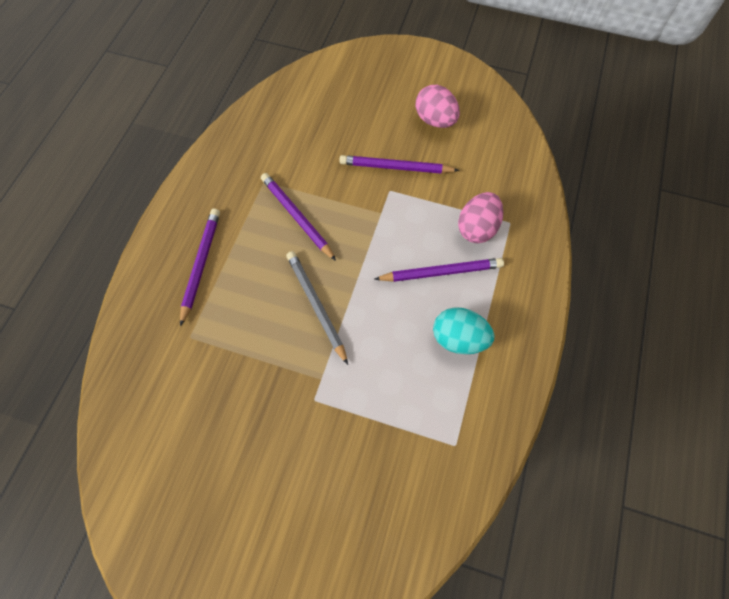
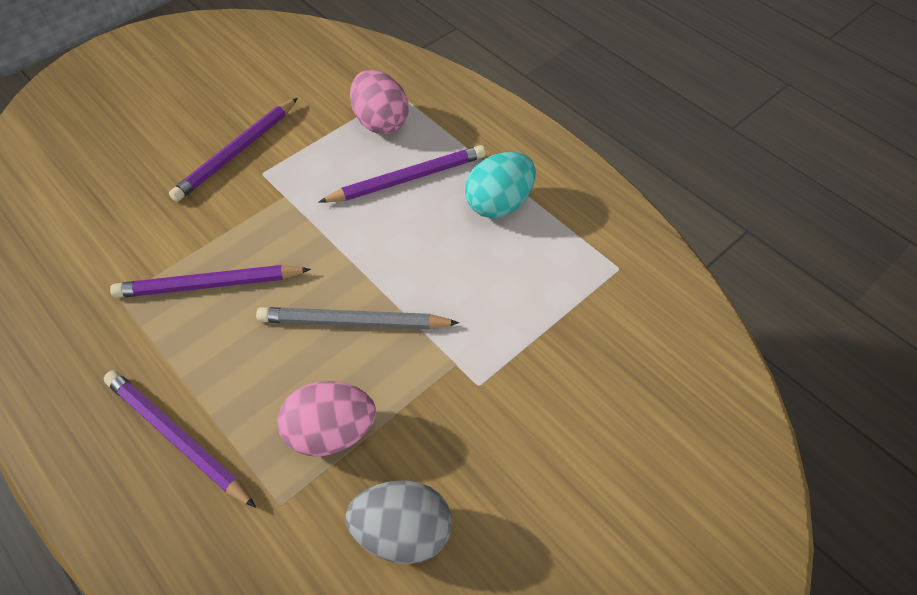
camera: 60 degrees left, 10 degrees down
(204, 408) = (403, 532): none -> grey egg
(435, 120) = (210, 87): pink egg -> pink egg (331, 432)
(441, 272) = (408, 178): purple pencil -> purple pencil turned 45 degrees clockwise

